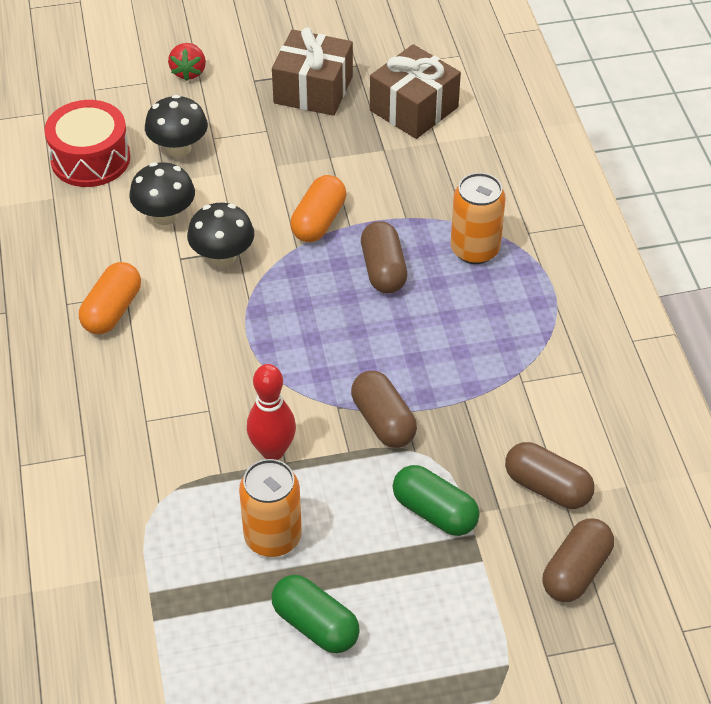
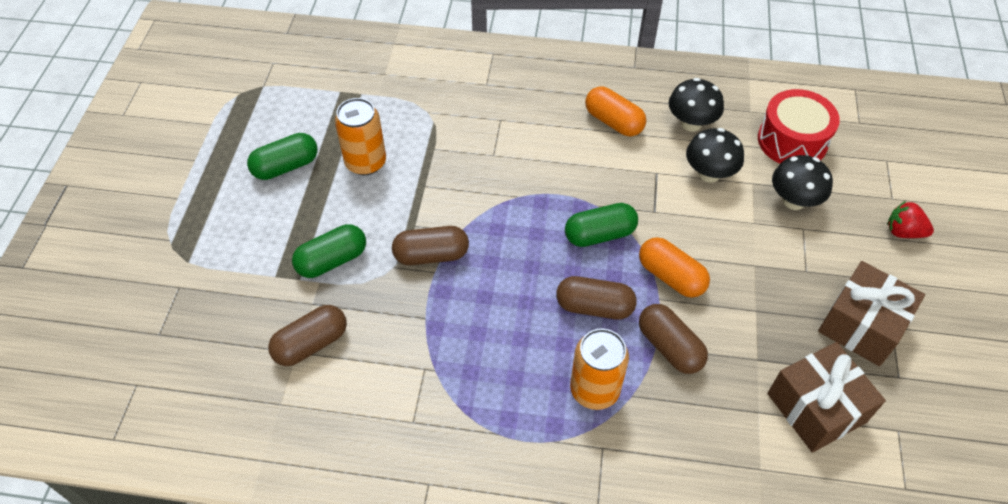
camera: 110 degrees right, 5 degrees up
(222, 256) = (649, 199): black mushroom -> black mushroom (691, 123)
(272, 451) = (438, 181): red bowling pin -> none
(289, 286) = (600, 235): none -> green capsule
(576, 571) = (228, 333): brown capsule -> brown capsule (669, 347)

